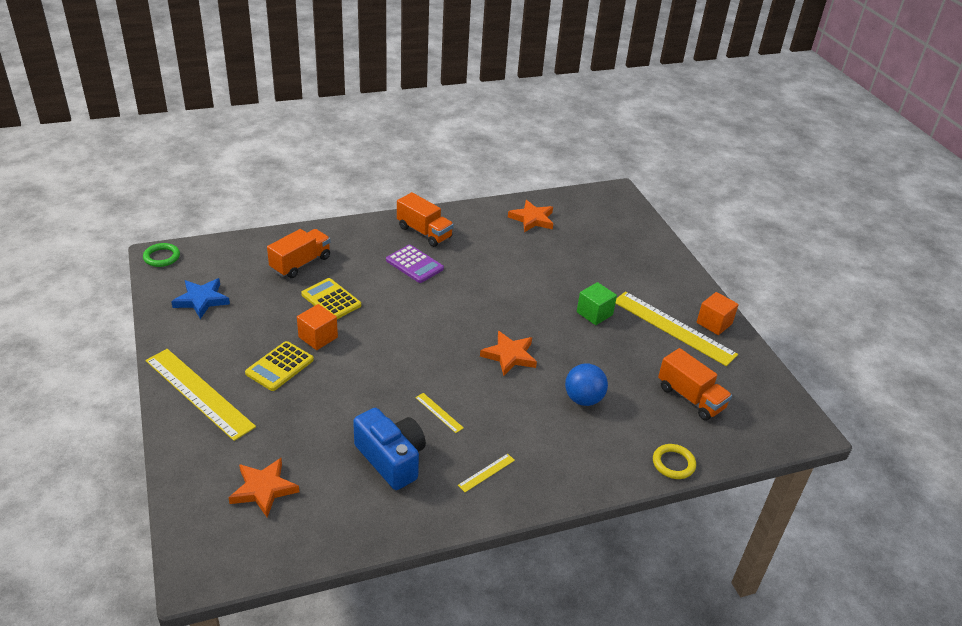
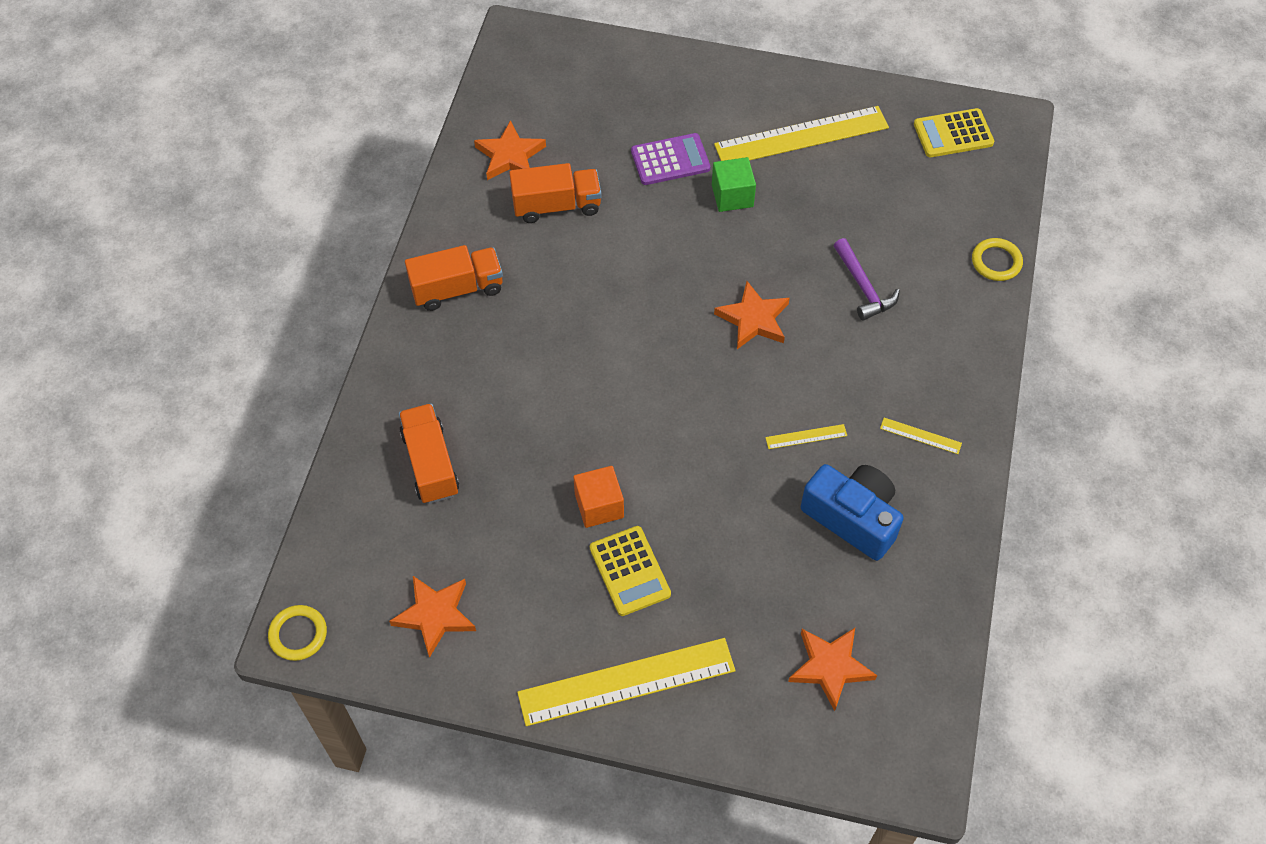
camera: 55 degrees left, 20 degrees up
(162, 257) = (298, 634): green ring -> yellow ring
(201, 300) = (435, 615): blue star -> orange star
(331, 300) = (533, 460): yellow calculator -> yellow calculator (953, 134)
(391, 459) = (852, 518): blue camera -> blue camera turned 45 degrees clockwise
(414, 264) = (519, 332): purple calculator -> purple calculator (670, 160)
(486, 472) = (920, 435): yellow ruler -> yellow ruler turned 60 degrees counterclockwise
(583, 399) = (863, 287): blue ball -> purple hammer
(690, 398) = (915, 189): orange truck -> orange truck (556, 206)
(714, 323) = (817, 95): orange cube -> none

